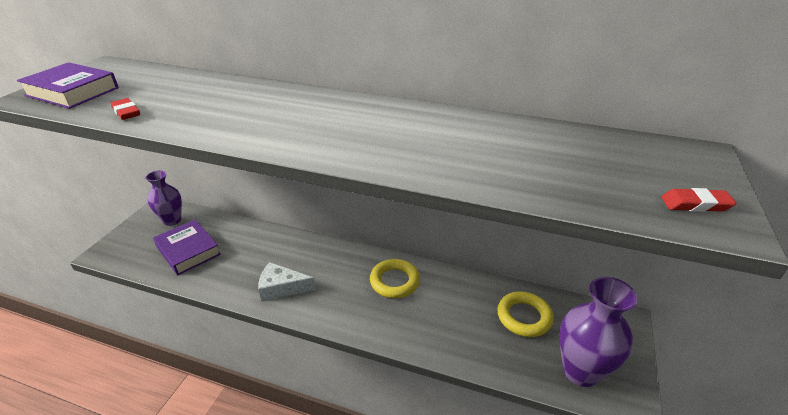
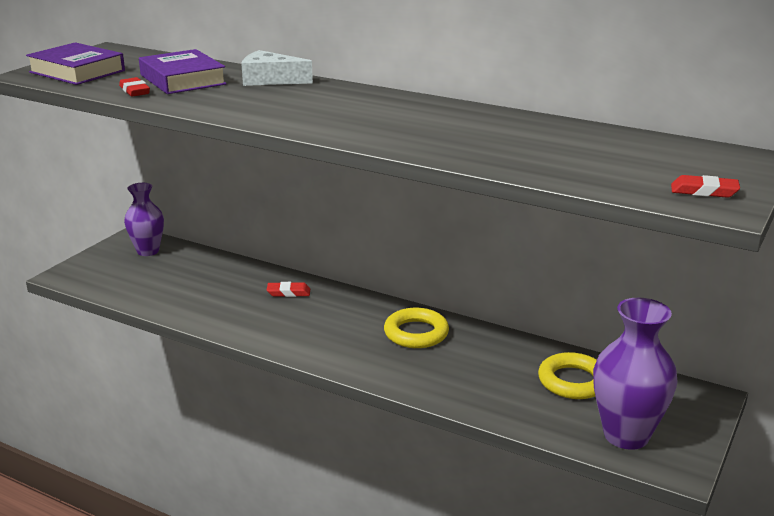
camera: 10 degrees right, 10 degrees down
(188, 251) = (165, 282): purple book -> purple book (183, 80)
(282, 288) = (273, 326): white cheese -> white cheese (270, 80)
(289, 251) = (288, 292): none -> red eraser

